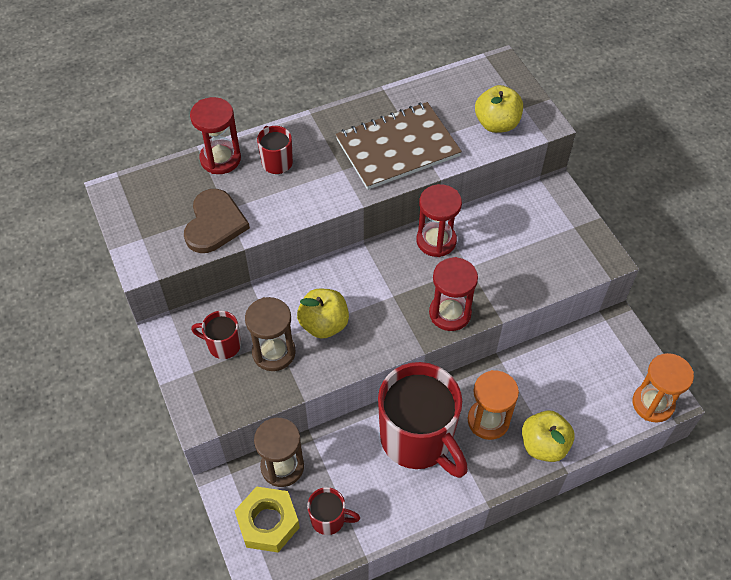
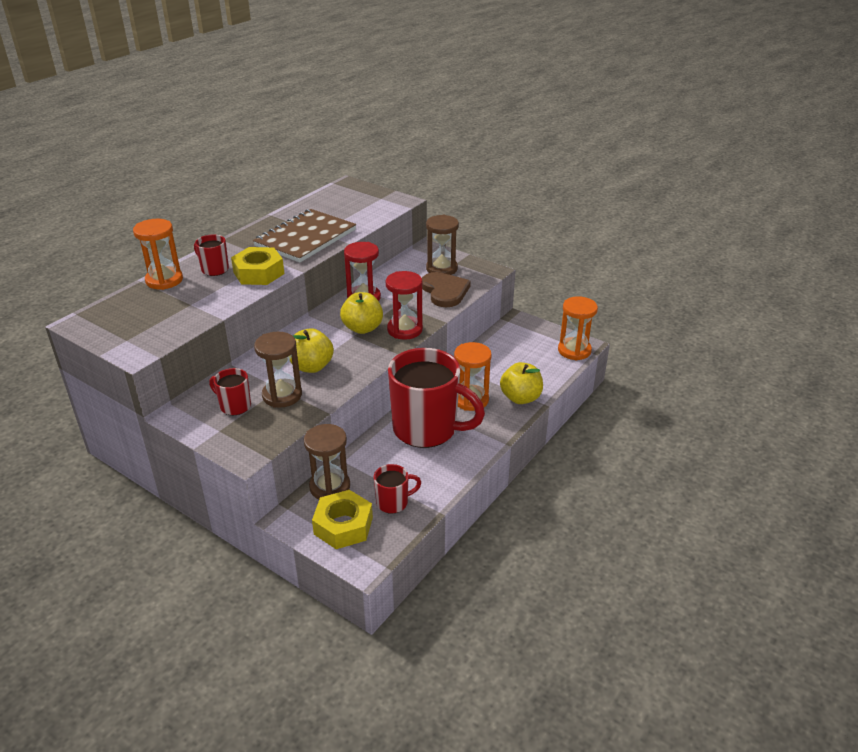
camera: 30 degrees left, 20 degrees down
(214, 223) = (186, 314): brown heart -> brown heart (444, 291)
(220, 159) = (164, 280): red hourglass -> orange hourglass
(223, 345) = (234, 406): red mug -> red mug turned 45 degrees clockwise
(317, 188) = (258, 273): none -> yellow nut
(496, 124) = (369, 209): yellow apple -> yellow apple (362, 328)
(551, 230) = (441, 268): none -> brown hourglass

